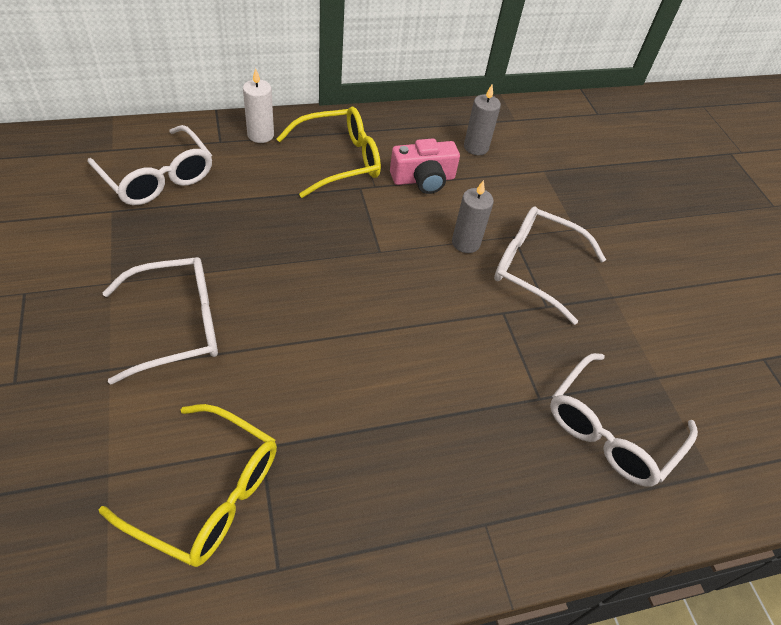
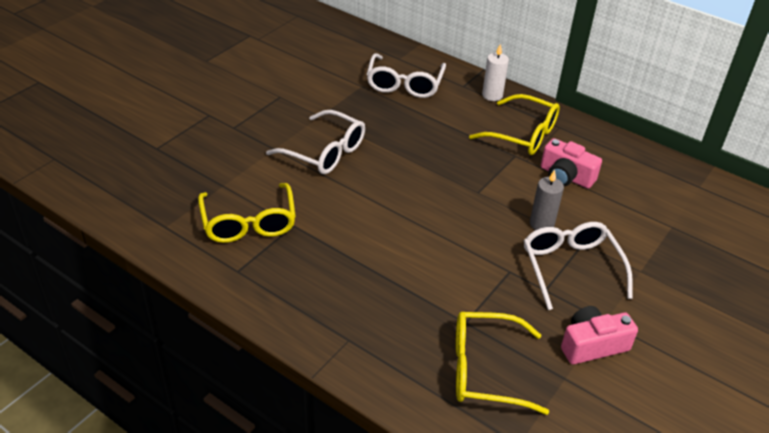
camera: 55 degrees right, 10 degrees down
(476, 147) = (636, 183): grey candle -> none
(610, 431) = (485, 370): white glasses -> yellow glasses
(634, 327) = (592, 345): none -> pink camera

